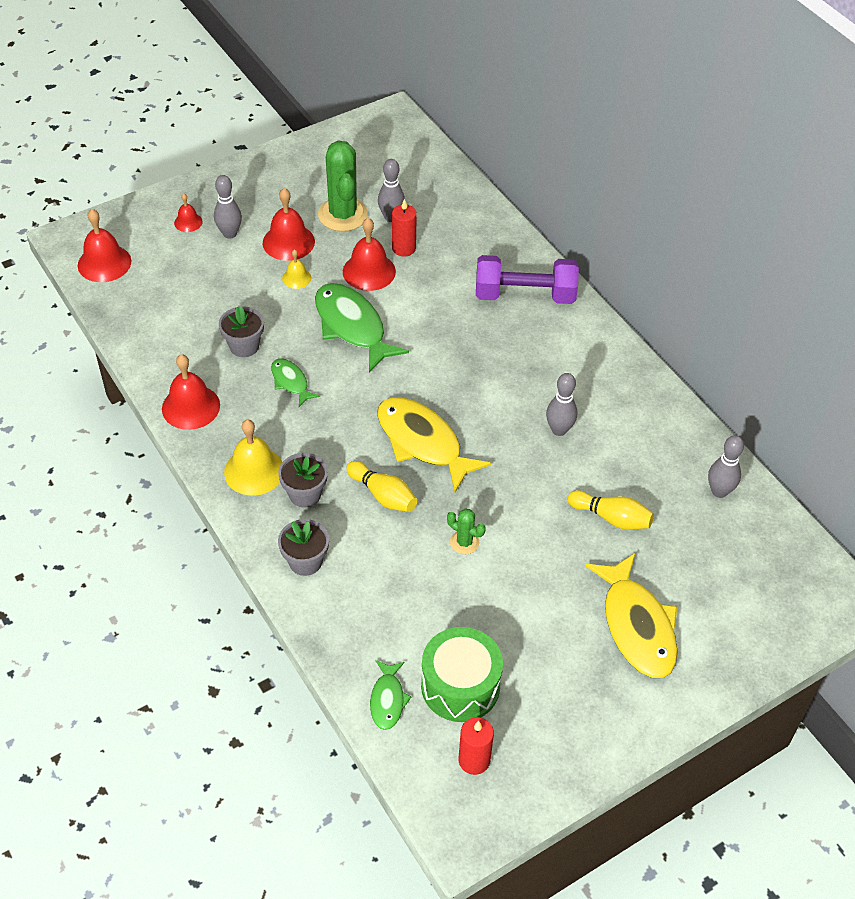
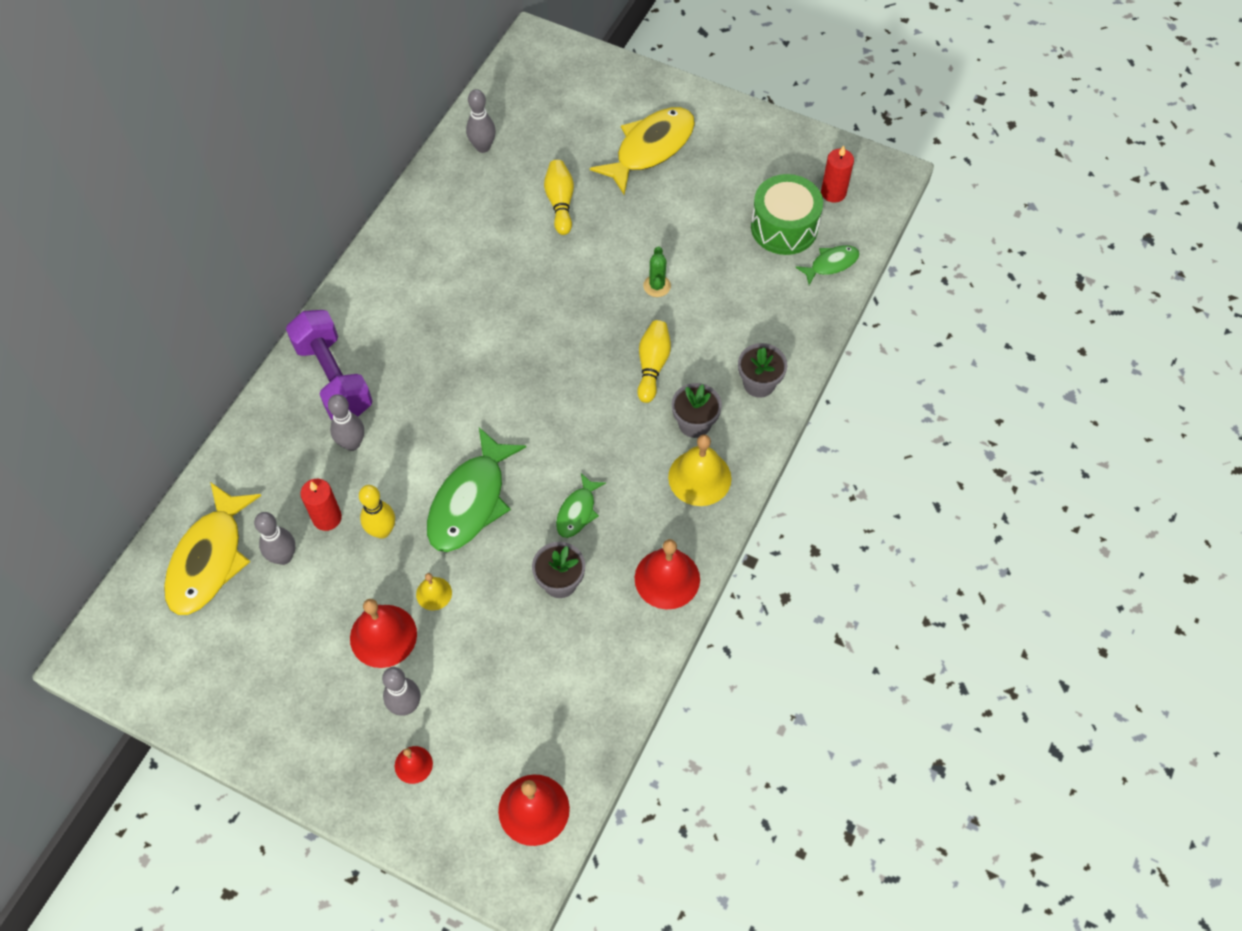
camera: 120 degrees left, 10 degrees up
(343, 215) = (306, 607): green cactus -> none
(369, 271) = (382, 531): red bell -> yellow bowling pin
(422, 442) = (574, 367): yellow fish -> yellow fish (209, 559)
(559, 430) = (490, 276): grey bowling pin -> grey bowling pin (352, 443)

